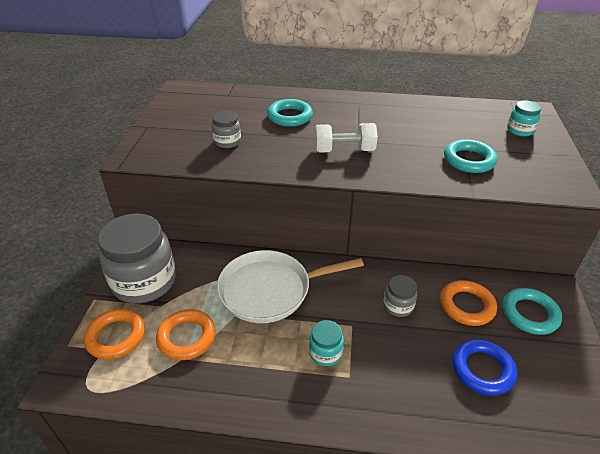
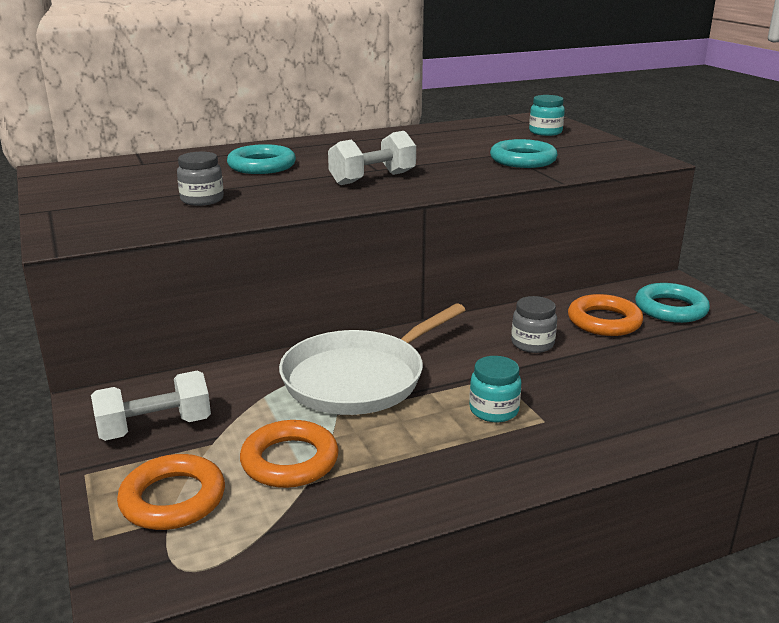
camera: 30 degrees left, 15 degrees down
(144, 281) = (155, 428): grey jar -> white dumbbell
(482, 369) = (674, 365): blue ring -> none

